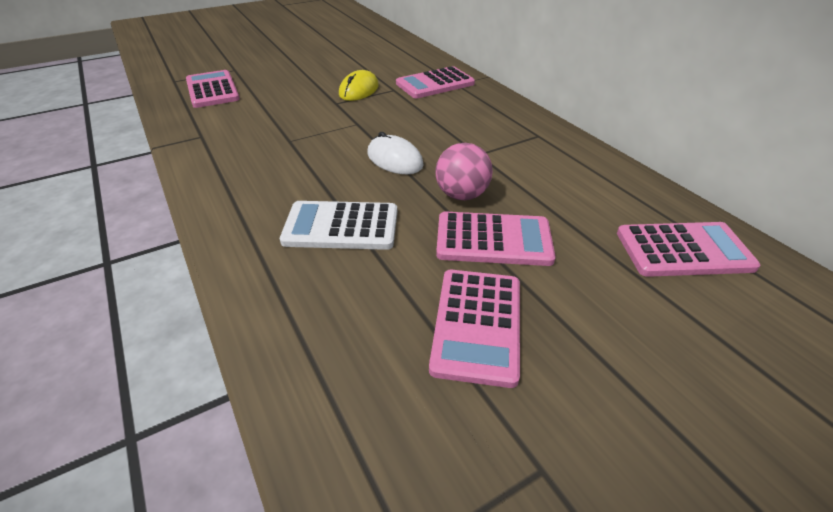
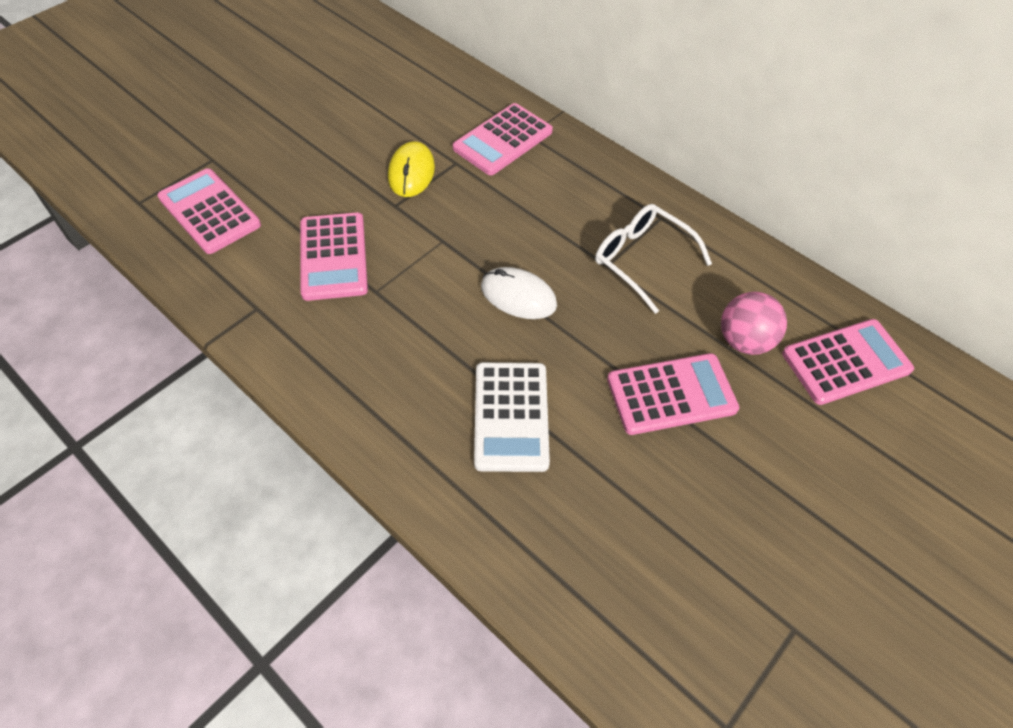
camera: 20 degrees left, 15 degrees up
(341, 226) = (511, 416): white calculator -> white calculator turned 75 degrees counterclockwise
(461, 195) = (615, 337): pink ball -> pink ball (744, 341)
(477, 325) = (695, 505): pink calculator -> pink calculator (333, 257)
(509, 155) = (642, 260): none -> white glasses

